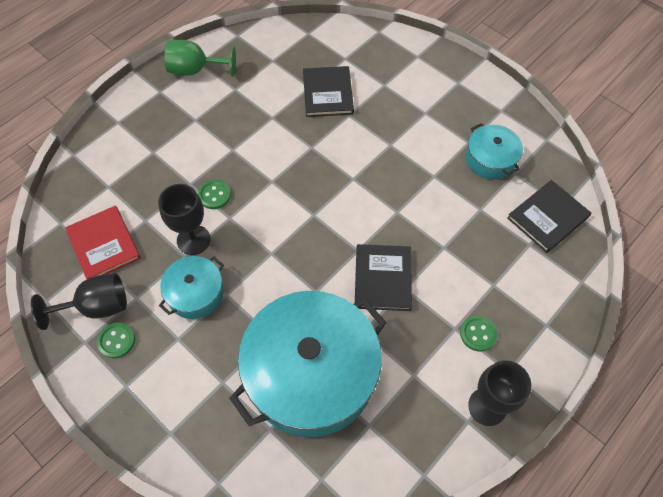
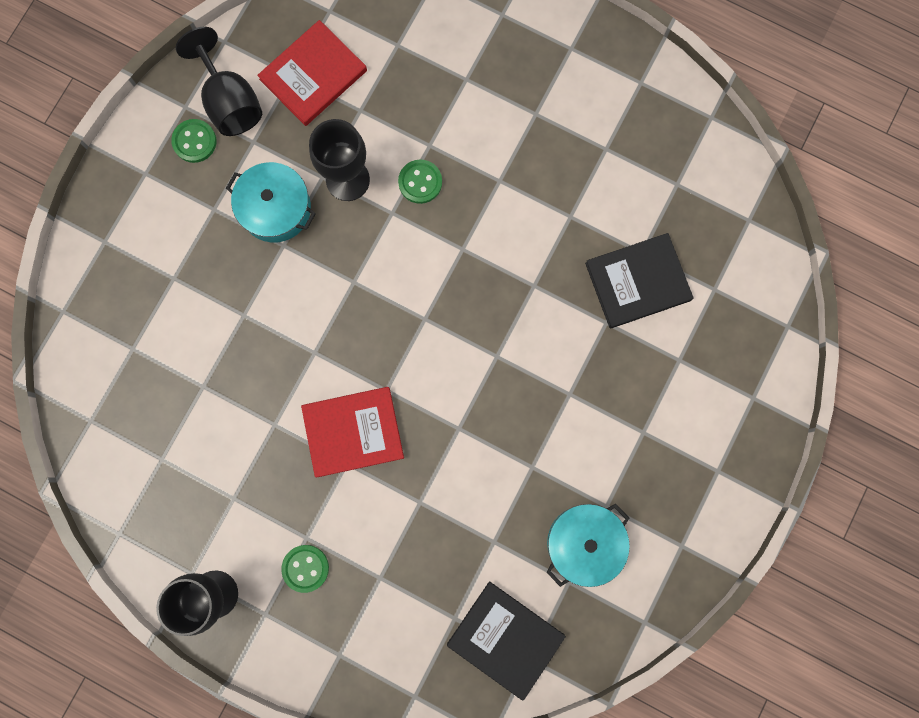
camera: 75 degrees right, 20 degrees up
(195, 70) = (624, 81): green goblet -> none
(311, 374) = (207, 376): turquoise pot -> none
(383, 278) = (353, 432): black book -> red book

